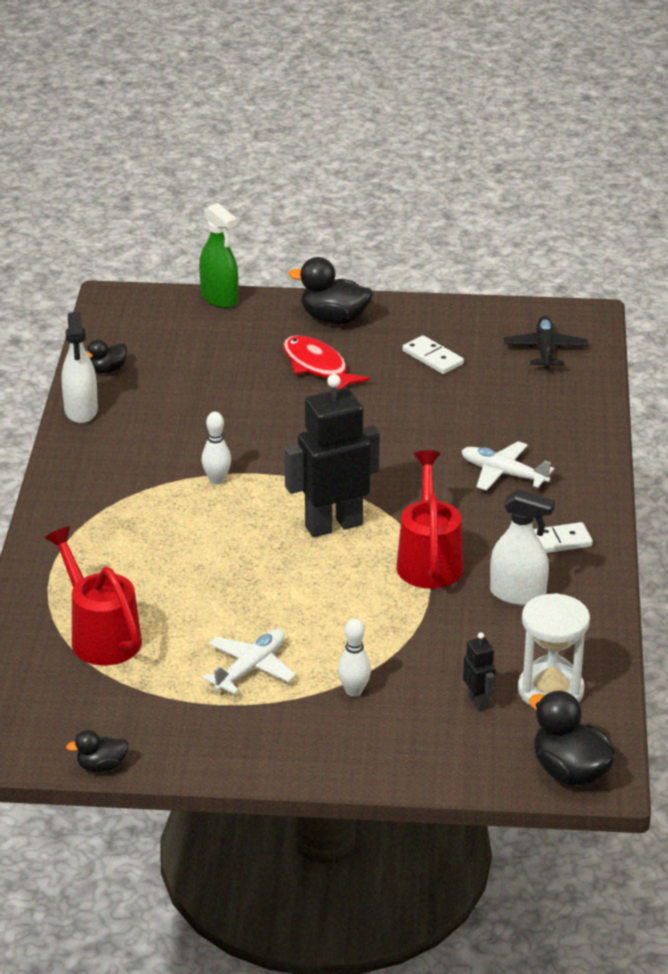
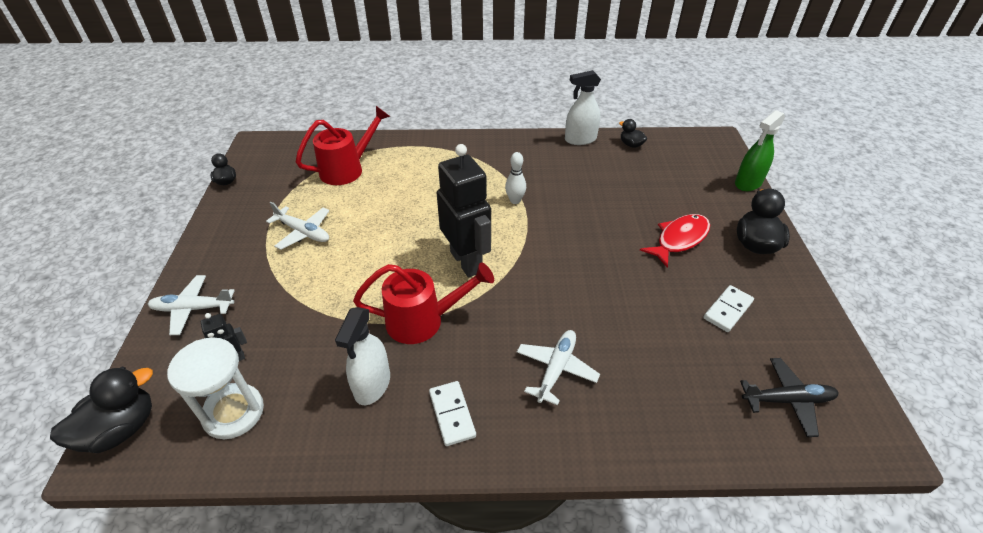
camera: 85 degrees right, 10 degrees up
(354, 691) = (266, 285): white bowling pin -> none
(391, 750) = (193, 309): none -> white plane

